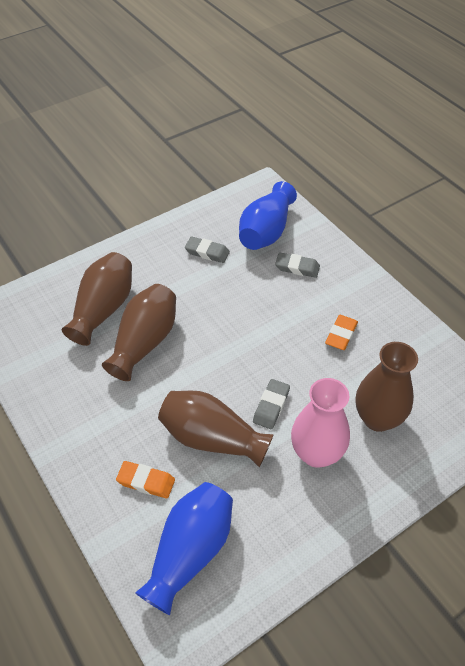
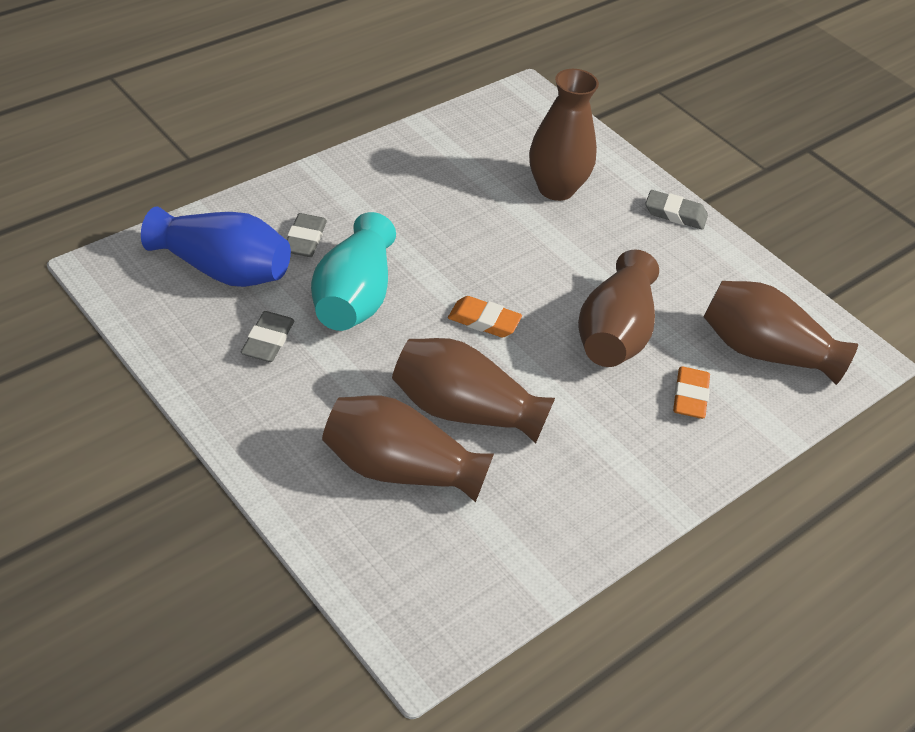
camera: 100 degrees left, 5 degrees down
(190, 551) = (764, 352): blue vase -> brown vase
(244, 290) = (353, 297): none -> turquoise vase
(271, 406) = (555, 277): grey eraser -> grey eraser (675, 214)
(316, 453) = (614, 242): pink vase -> none
(341, 334) = (431, 206): orange eraser -> orange eraser (484, 321)

